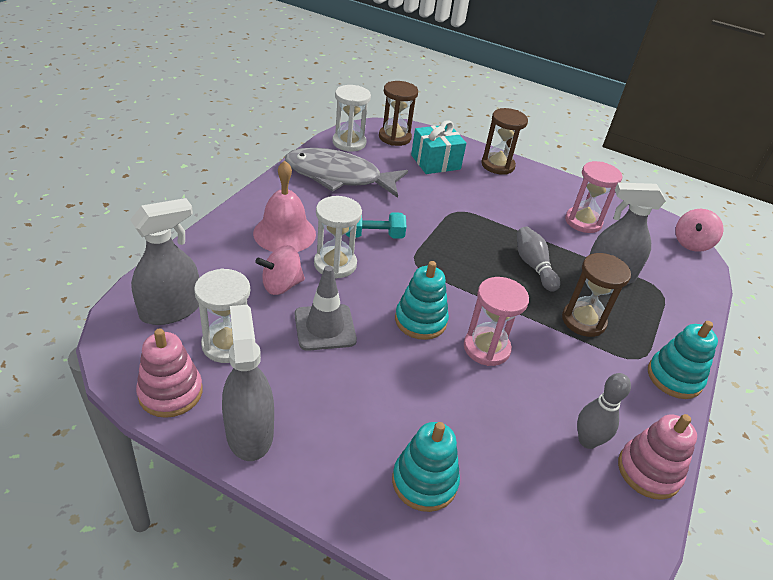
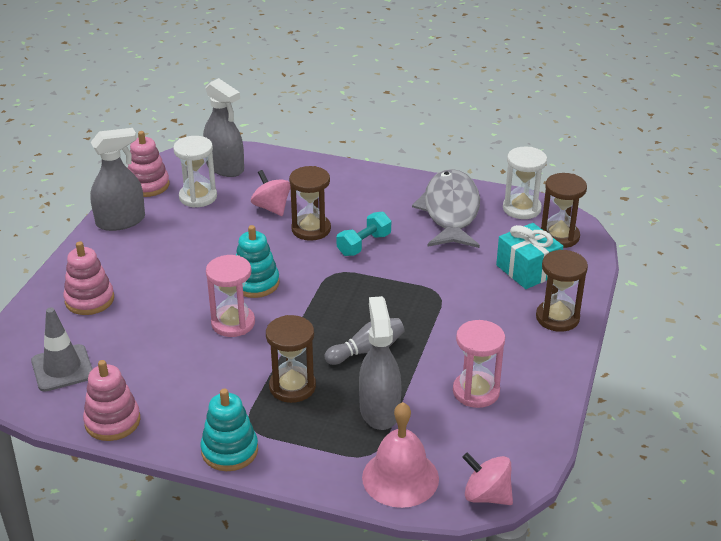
camera: 85 degrees right, 5 degrees down
(284, 233) = (341, 197): pink bell -> pink bell (400, 477)
(325, 327) = (230, 236): grey traffic cone -> grey traffic cone (62, 368)
(335, 264) = (311, 229): white hourglass -> brown hourglass
(374, 235) = (364, 244): turquoise dumbbell -> turquoise dumbbell turned 60 degrees clockwise
(424, 481) = (89, 300): turquoise stacking toy -> pink stacking toy
(587, 441) = (139, 385): grey bowling pin -> none

